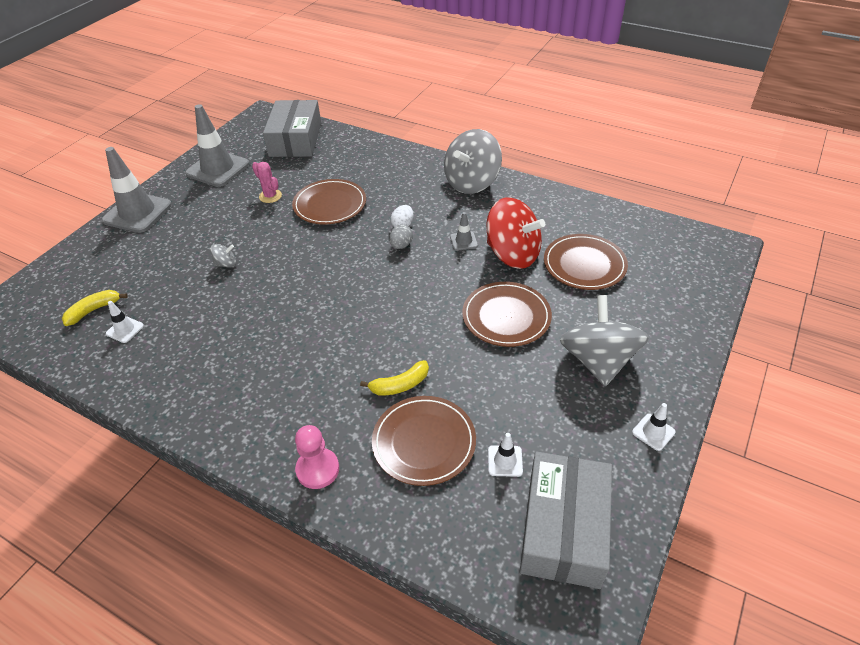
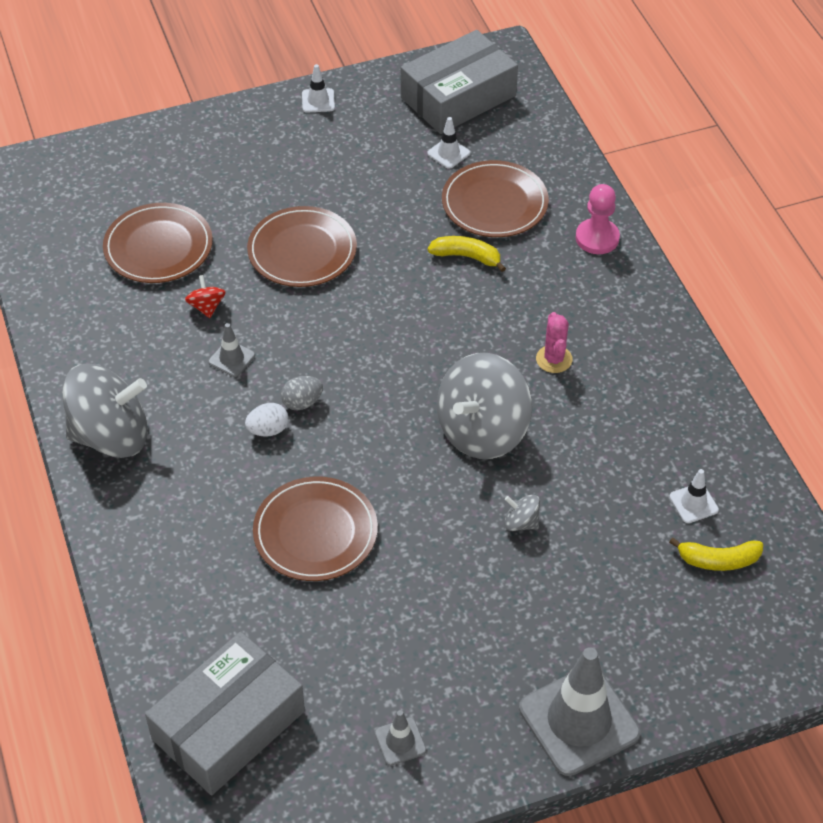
camera: 140 degrees left, 5 degrees up
(218, 169) = (400, 741): grey traffic cone -> grey traffic cone, size x0.45
(270, 196) = (375, 611): pink cactus -> pink cactus (554, 359)
(512, 254) = (206, 307): red spinning top -> red spinning top, size x0.42
(598, 361) = (281, 166): grey spinning top -> grey spinning top (482, 431)

